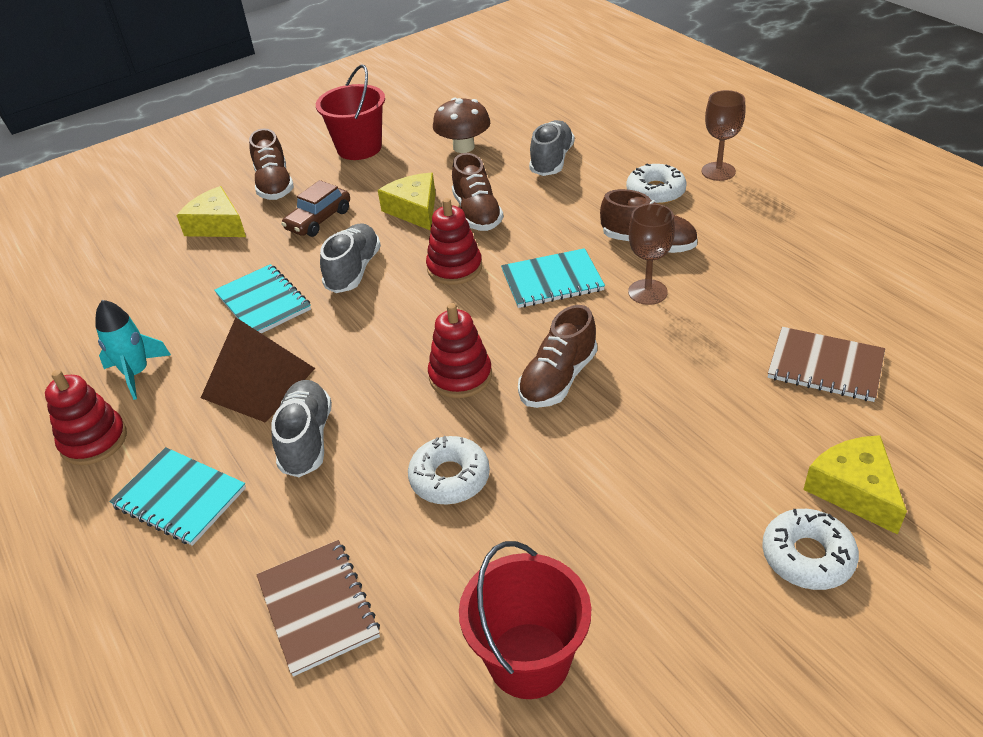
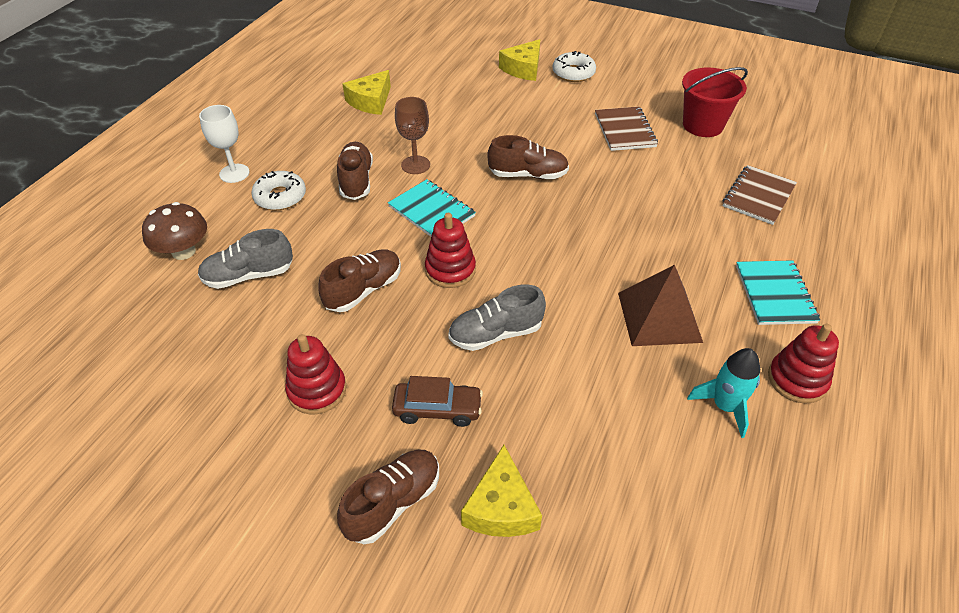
camera: 125 degrees left, 5 degrees up
(263, 302) = (580, 374): turquoise notebook -> none
(306, 439) = (676, 260): grey shoe -> none
(359, 148) = (274, 459): red bucket -> none
(414, 210) = (380, 338): yellow cheese -> yellow cheese (370, 101)
(449, 478) = (639, 187): white donut -> none
(460, 376) = (561, 216): red stacking toy -> red stacking toy (317, 390)
(463, 147) = (241, 356): brown mushroom -> brown mushroom (183, 251)
(718, 171) = (234, 173): brown goblet -> white goblet
(825, 366) = (440, 90): brown notebook -> brown notebook (624, 130)

